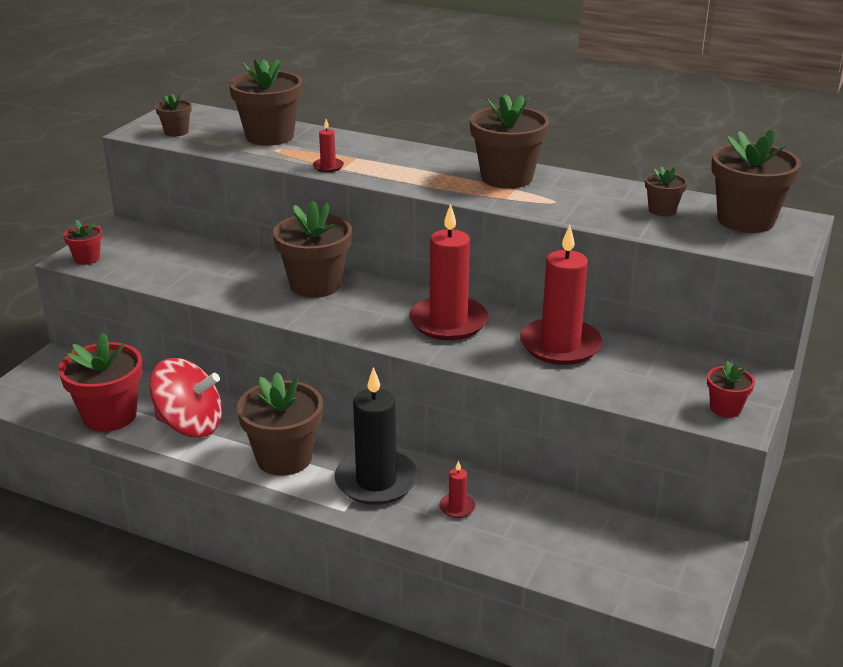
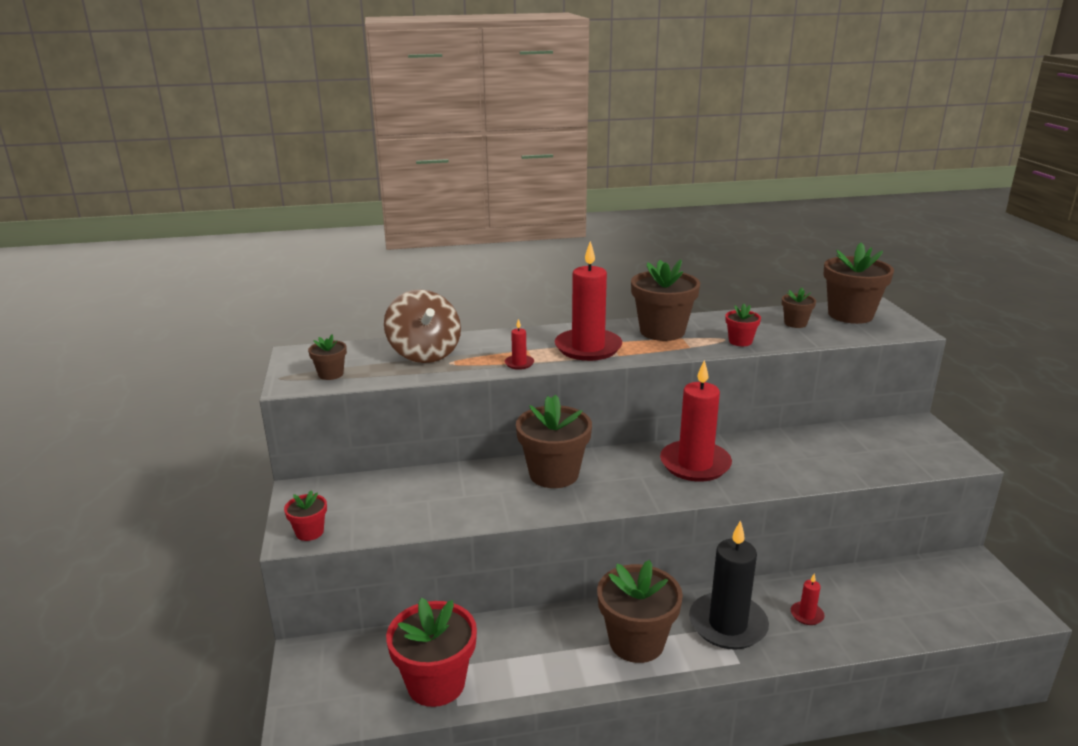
camera: 35 degrees left, 5 degrees down
(190, 425) = (521, 654): red spinning top -> none
(269, 136) = (424, 353): brown flower pot -> brown spinning top
(560, 345) = (789, 451): red candle -> red candle (588, 348)
(725, 408) = (942, 453): red flower pot -> red flower pot (740, 341)

